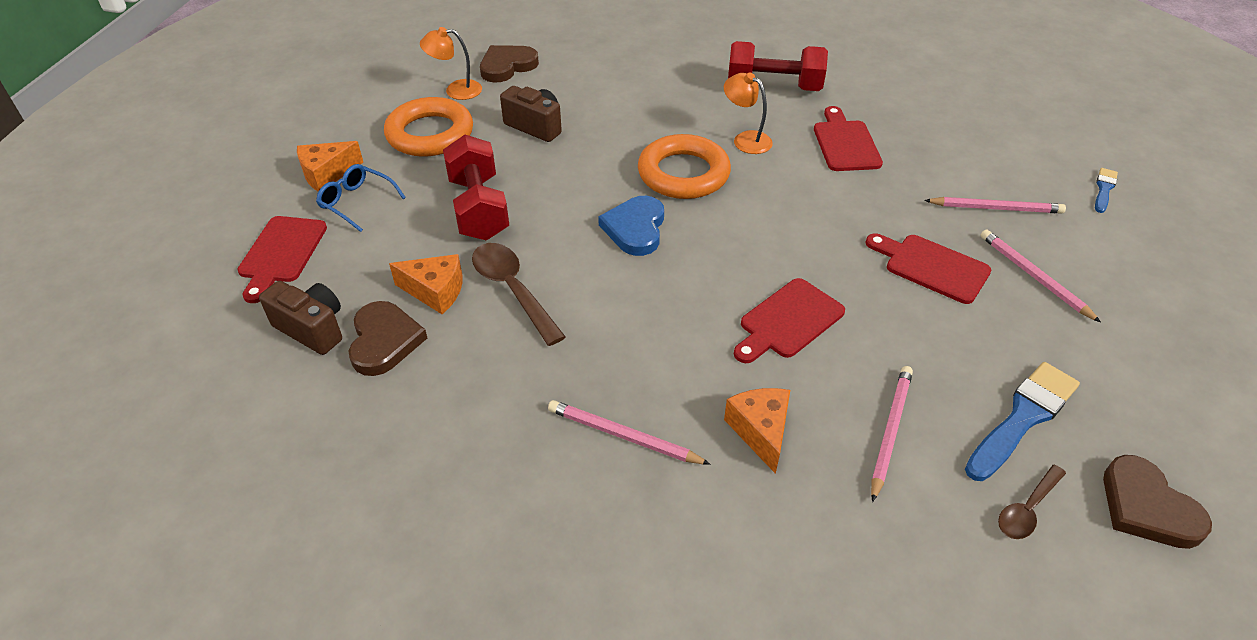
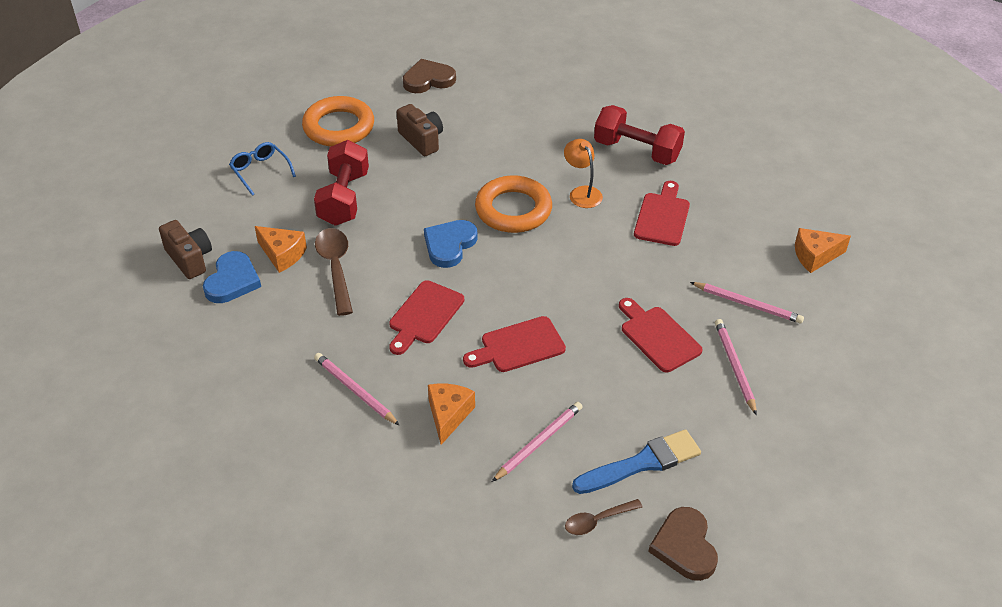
camera: 20 degrees right, 0 degrees up
(281, 253) = (192, 198): red cutting board -> red cutting board (424, 315)
(327, 174) = (249, 143): orange cheese -> orange cheese (815, 256)
(384, 341) = (232, 281): brown heart -> blue heart
(456, 90) = (377, 92): orange lamp -> none
(1104, 189) = (856, 313): blue brush -> none

